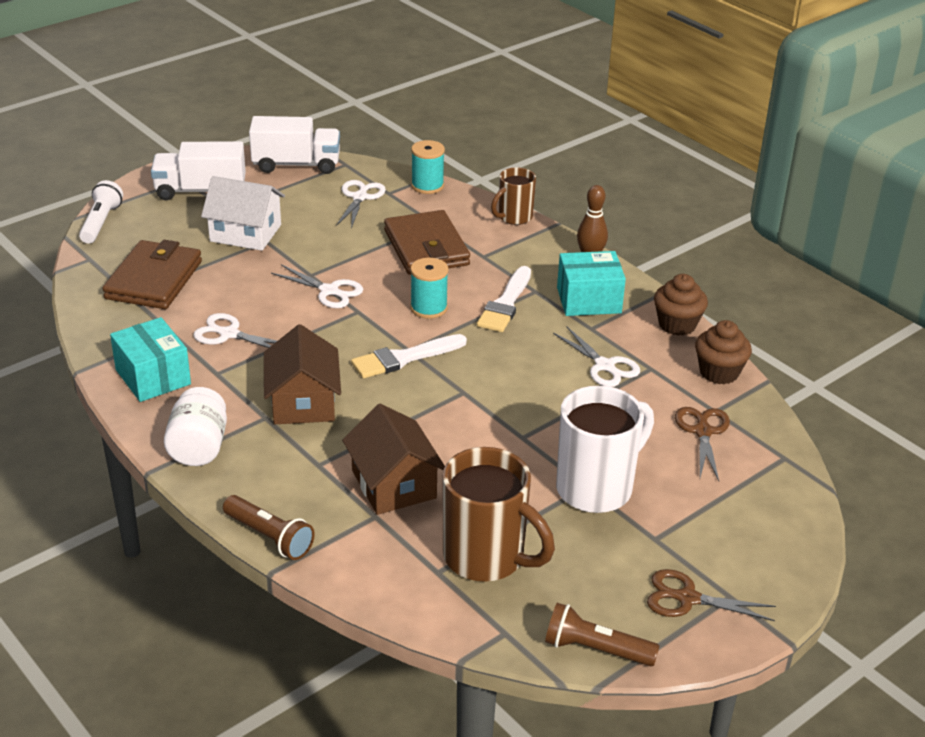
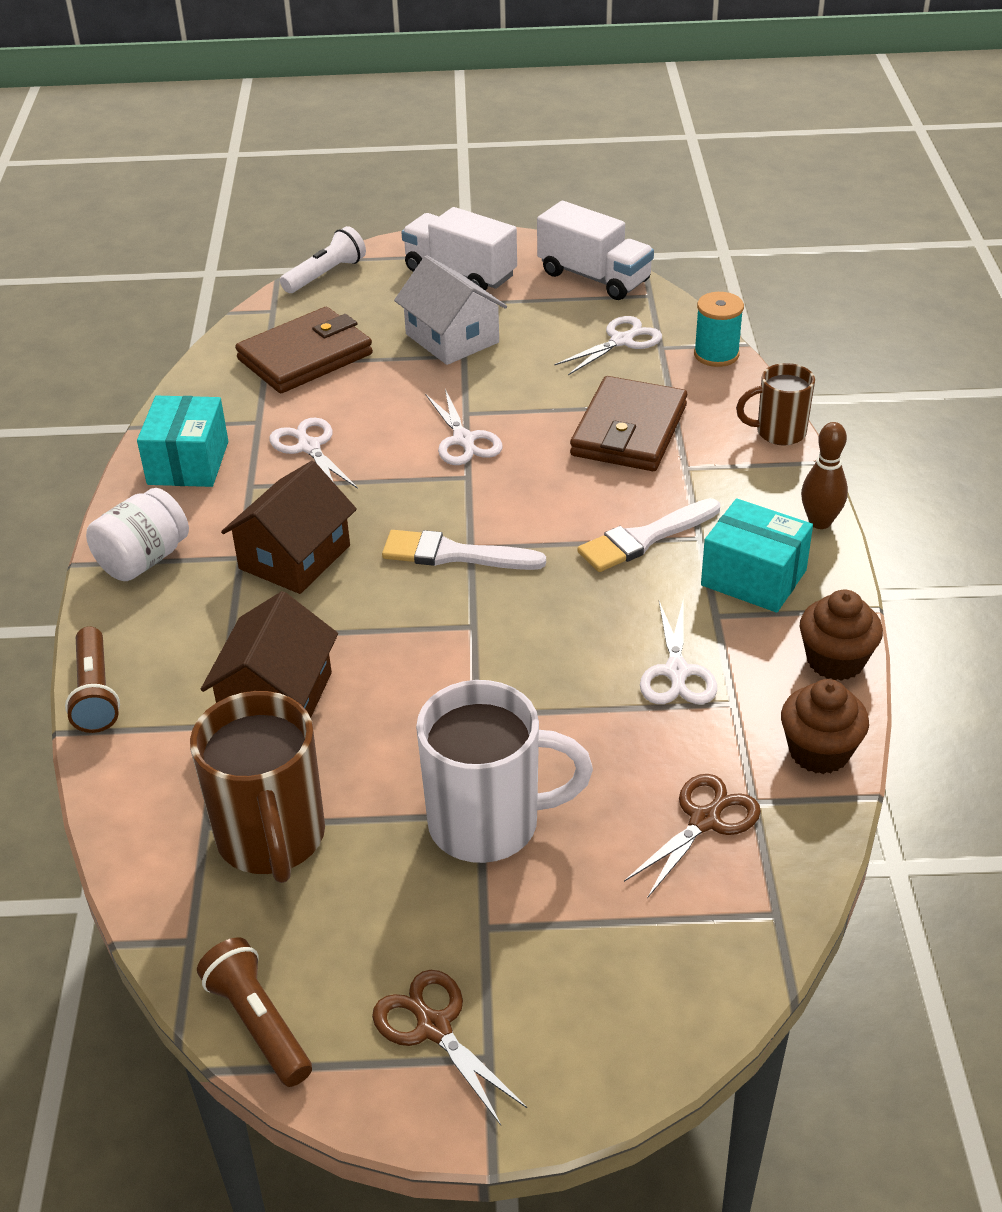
camera: 40 degrees right, 5 degrees up
(428, 308) = (549, 506): turquoise spool -> none

